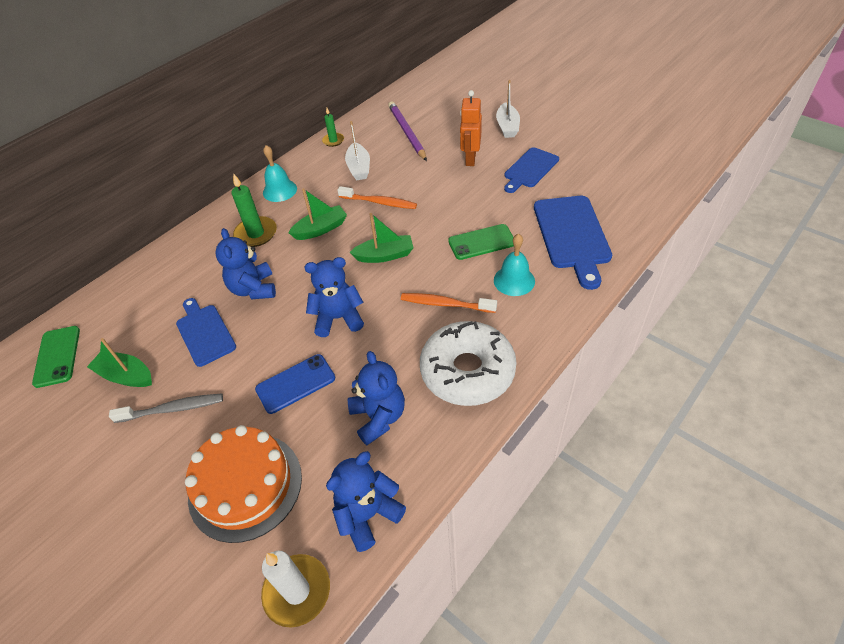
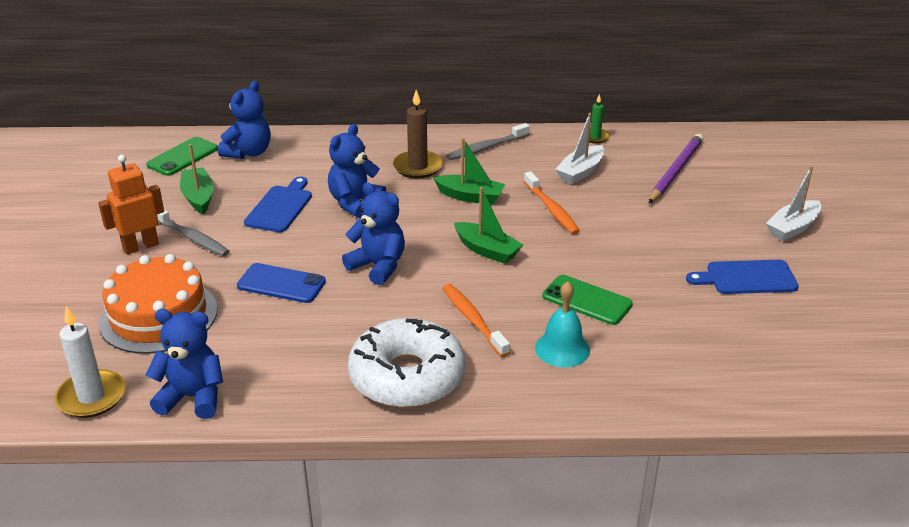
camera: 45 degrees right, 15 degrees down
(256, 234) = (418, 167): green candle -> brown candle
(279, 190) = (486, 148): turquoise bell -> grey toothbrush
(378, 417) = (296, 350): blue teddy bear -> blue teddy bear (248, 152)
(470, 159) = (699, 230): orange robot -> orange robot (140, 246)
(572, 235) = (685, 358): blue cutting board -> none

